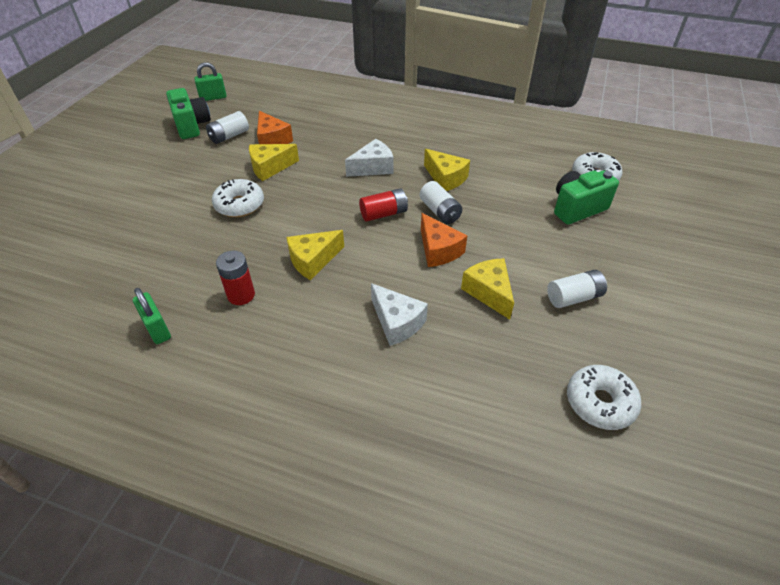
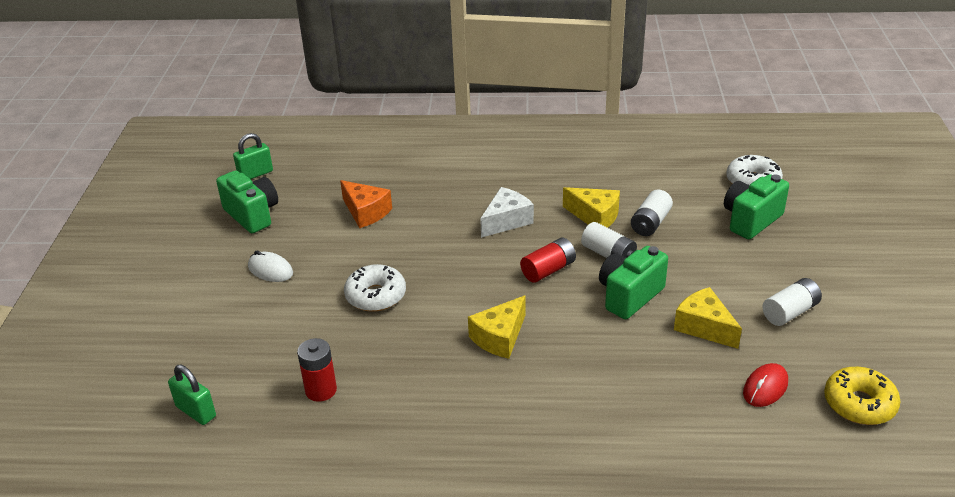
camera: 15 degrees left, 10 degrees down
(157, 329) = (370, 449): green padlock -> green padlock (196, 411)
(177, 168) = (270, 270): none -> white mouse
(229, 136) = (309, 218): white battery -> white battery (650, 223)
(241, 295) = (442, 392): red battery -> red battery (321, 390)
(270, 168) = (384, 246): yellow cheese -> none
(397, 322) = (626, 379): white cheese -> none
(438, 250) = (629, 296): orange cheese -> green camera
(516, 363) = (765, 388): none -> red mouse
(600, 402) = (859, 404): white donut -> yellow donut

